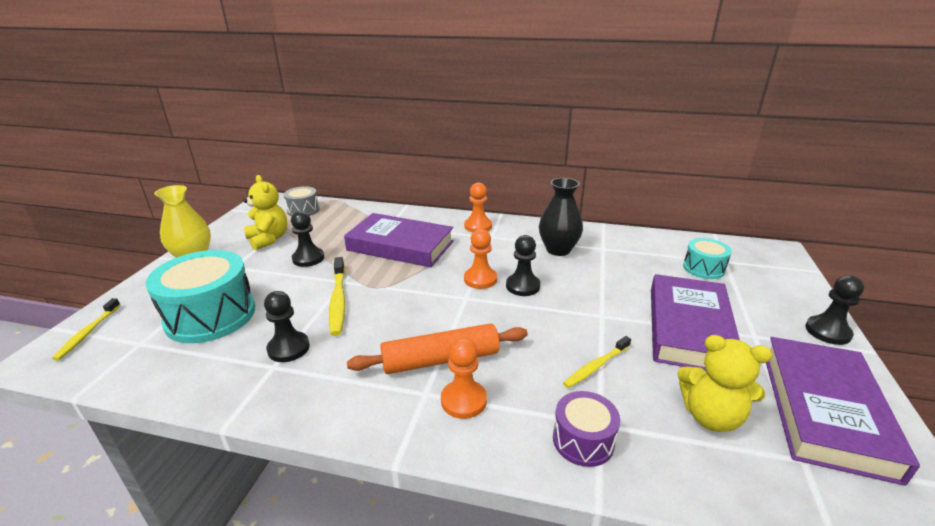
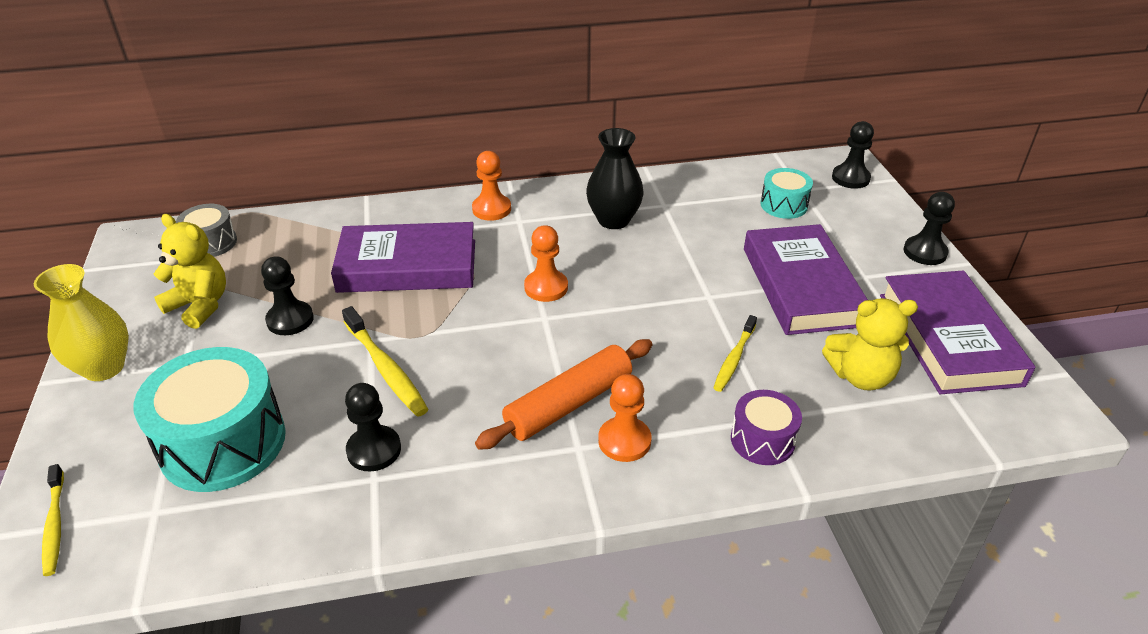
camera: 25 degrees left, 10 degrees up
(522, 286) = (602, 283): black pawn -> black pawn (850, 178)

